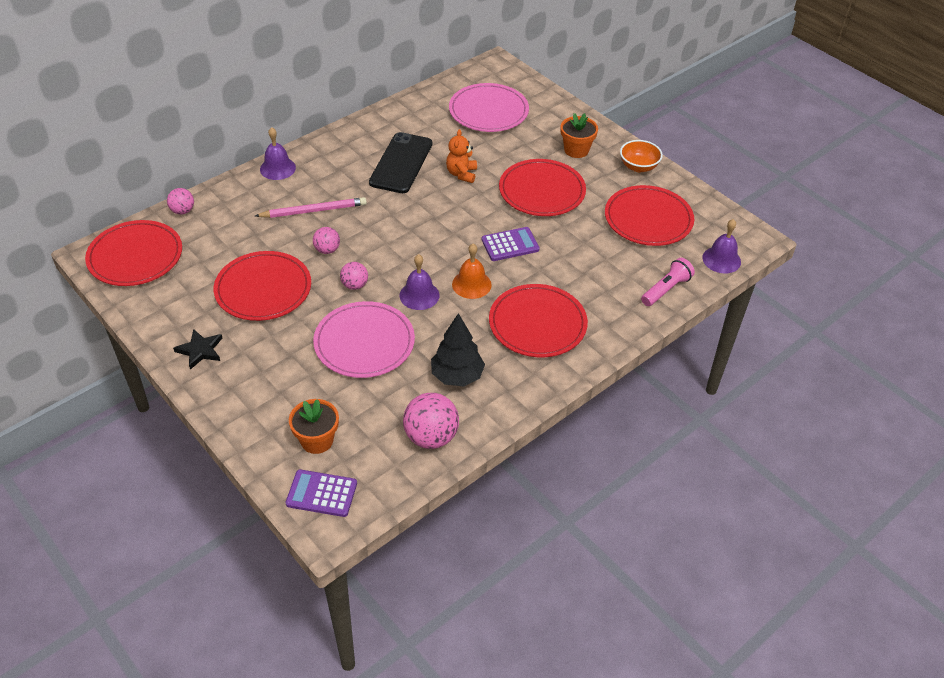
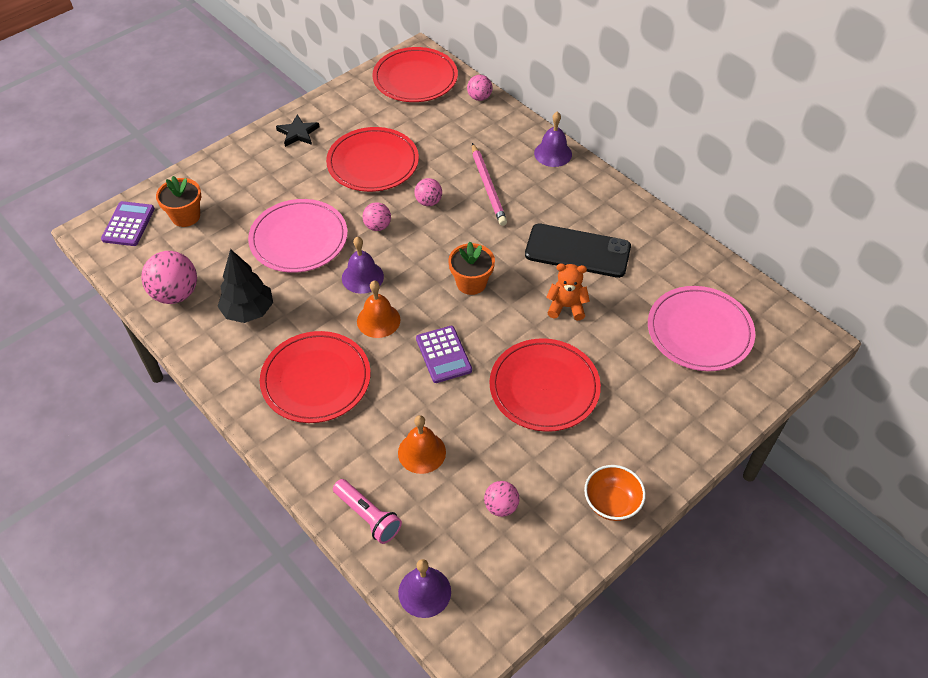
camera: 90 degrees right, 5 degrees up
(576, 150) = (635, 428): orange flower pot -> orange flower pot (471, 283)
(606, 259) = (421, 452): none -> orange bell
(648, 219) = (501, 506): red plate -> pink ball

